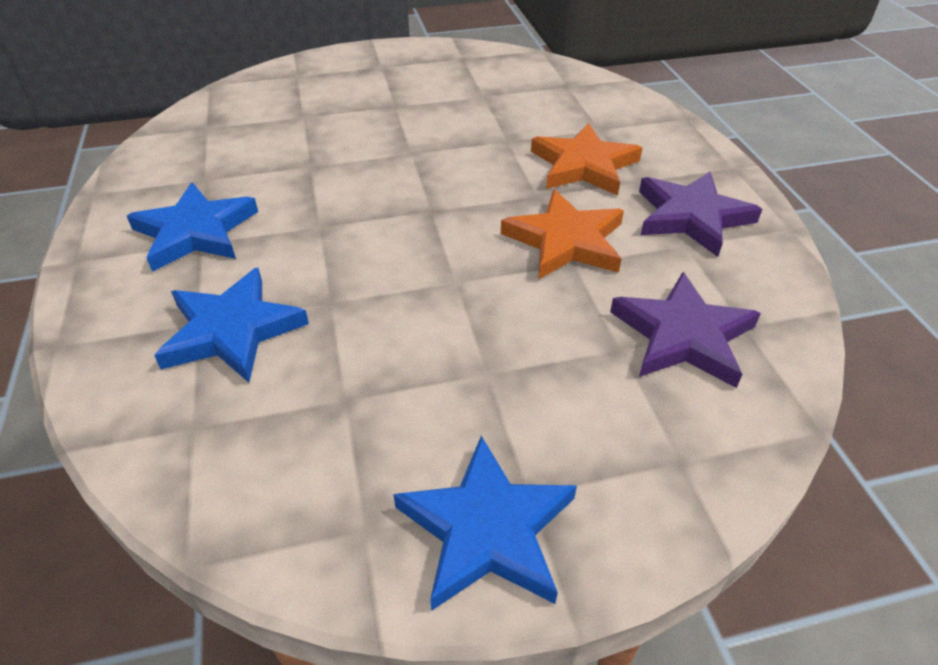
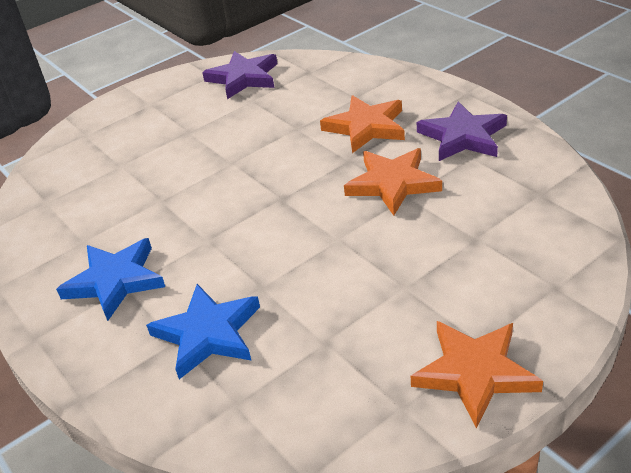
camera: 20 degrees left, 5 degrees down
(487, 529) = (475, 372): blue star -> orange star
(683, 335) = (509, 214): purple star -> purple star (243, 78)

